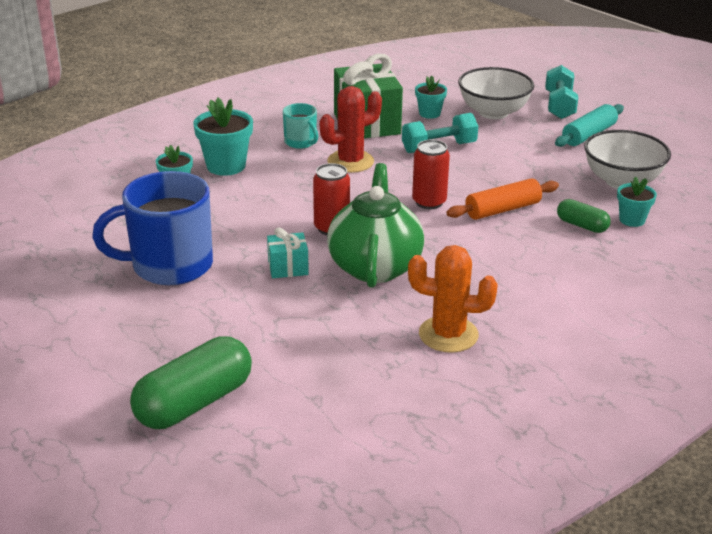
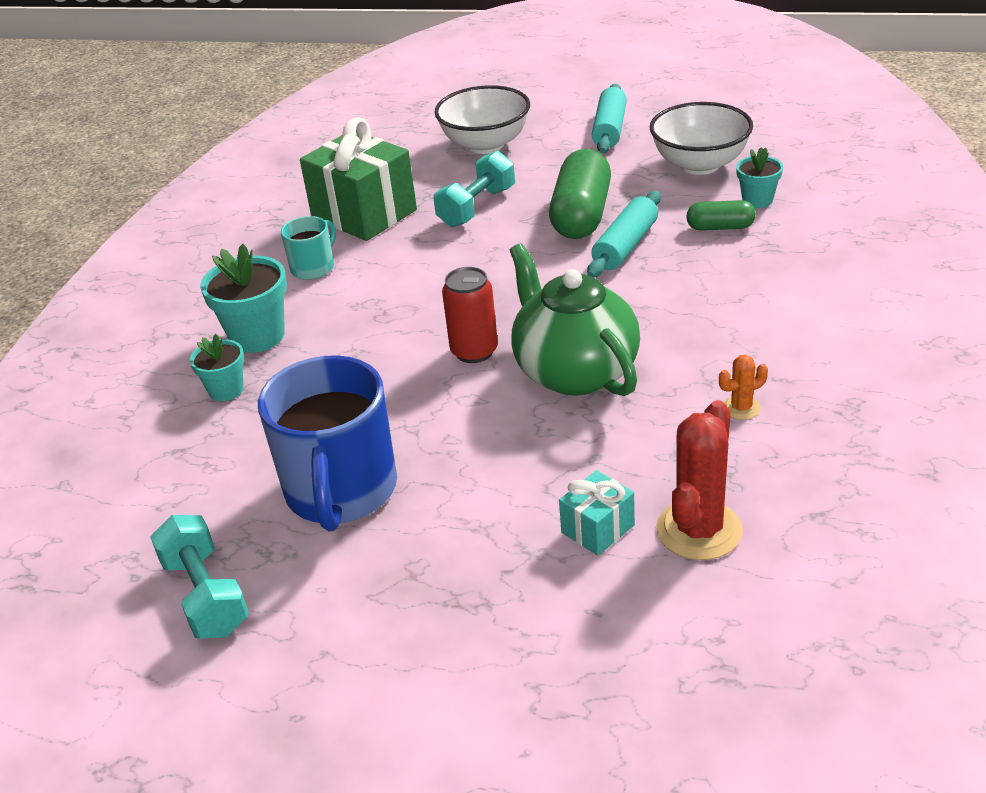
camera: 30 degrees left, 5 degrees up
(170, 265) = (341, 491): blue mug -> blue mug turned 45 degrees counterclockwise
(194, 403) = (579, 640): green capsule -> green capsule (581, 215)
(288, 268) = (483, 422): turquoise gift -> turquoise gift (598, 529)
(301, 142) = (313, 268): turquoise mug -> turquoise mug turned 75 degrees counterclockwise
(350, 162) = (400, 265): red cactus -> red cactus (699, 530)
(429, 113) = (419, 173): turquoise flower pot -> none
(429, 202) = (542, 272): red can -> none
(448, 334) = (741, 408): orange cactus -> orange cactus, size x0.49
(502, 209) = (625, 246): orange rolling pin -> turquoise rolling pin
(559, 105) = (543, 110): turquoise dumbbell -> turquoise dumbbell (205, 595)

